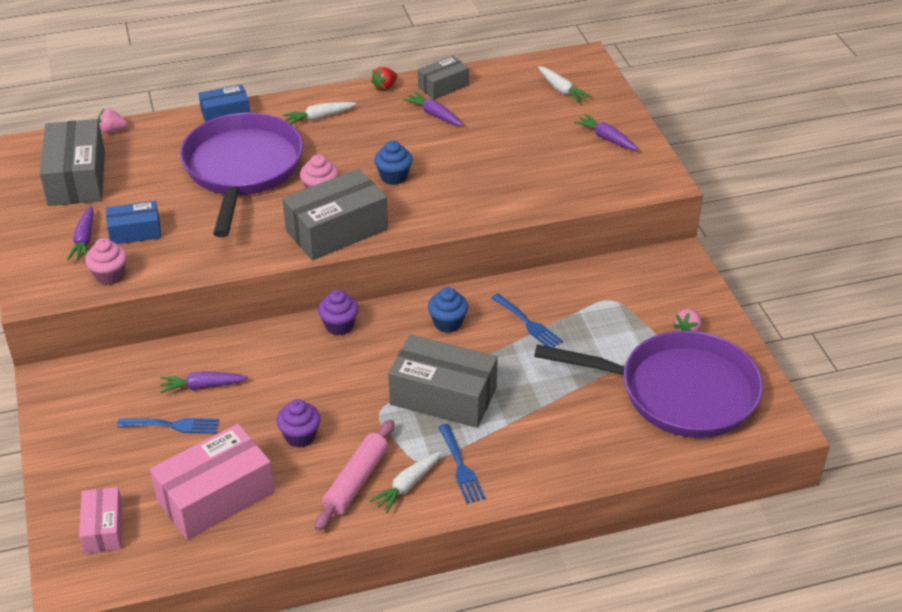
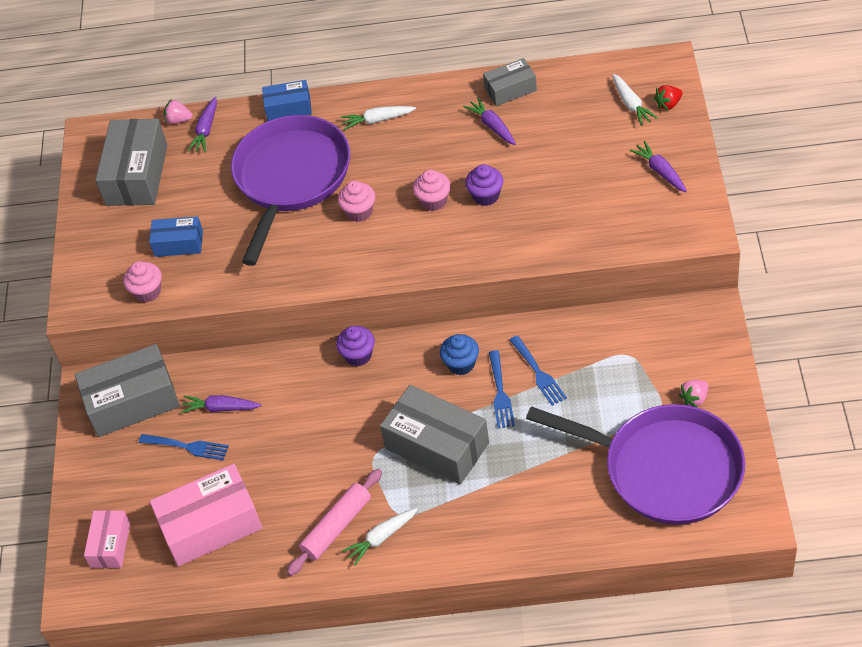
camera: 20 degrees right, 10 degrees up
(84, 240) = (132, 248): purple carrot -> purple carrot (206, 130)
(300, 436) = (297, 473): purple cupcake -> purple cupcake (486, 196)
(336, 230) = (364, 260): grey box -> grey box (132, 402)
(385, 87) = (451, 86): red strawberry -> red strawberry (668, 104)
(394, 177) = (434, 201): blue cupcake -> pink cupcake
(461, 467) = (435, 525): blue fork -> blue fork (500, 393)

